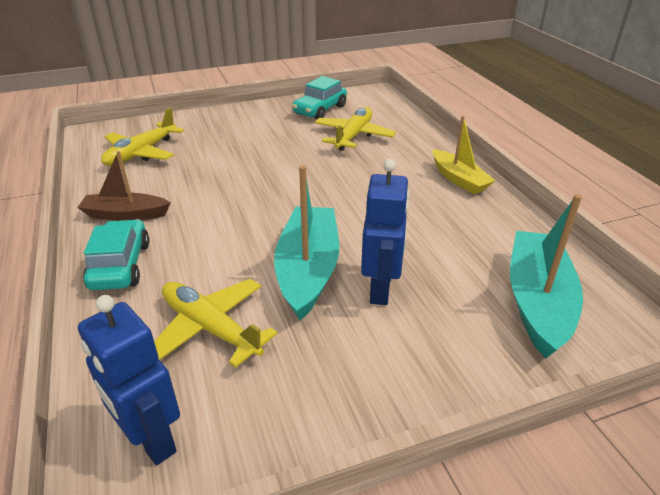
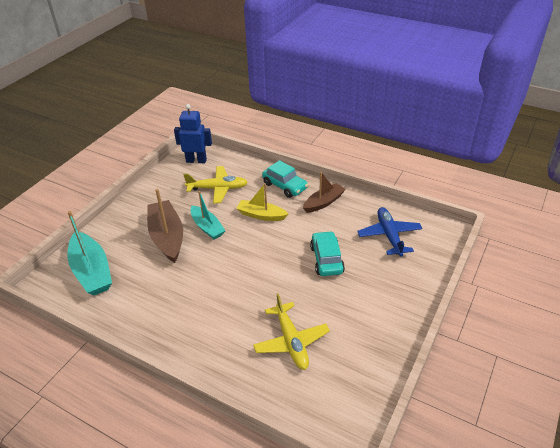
camera: 140 degrees right, 5 degrees up
(141, 153) = (389, 235): yellow plane -> blue plane
(308, 270) = (207, 227): turquoise boat -> turquoise boat, size x0.64
(320, 110) = (357, 360): turquoise car -> turquoise car (326, 259)
(381, 290) = (167, 237): blue robot -> brown boat
(459, 179) = (177, 339): yellow boat -> yellow boat (261, 215)

